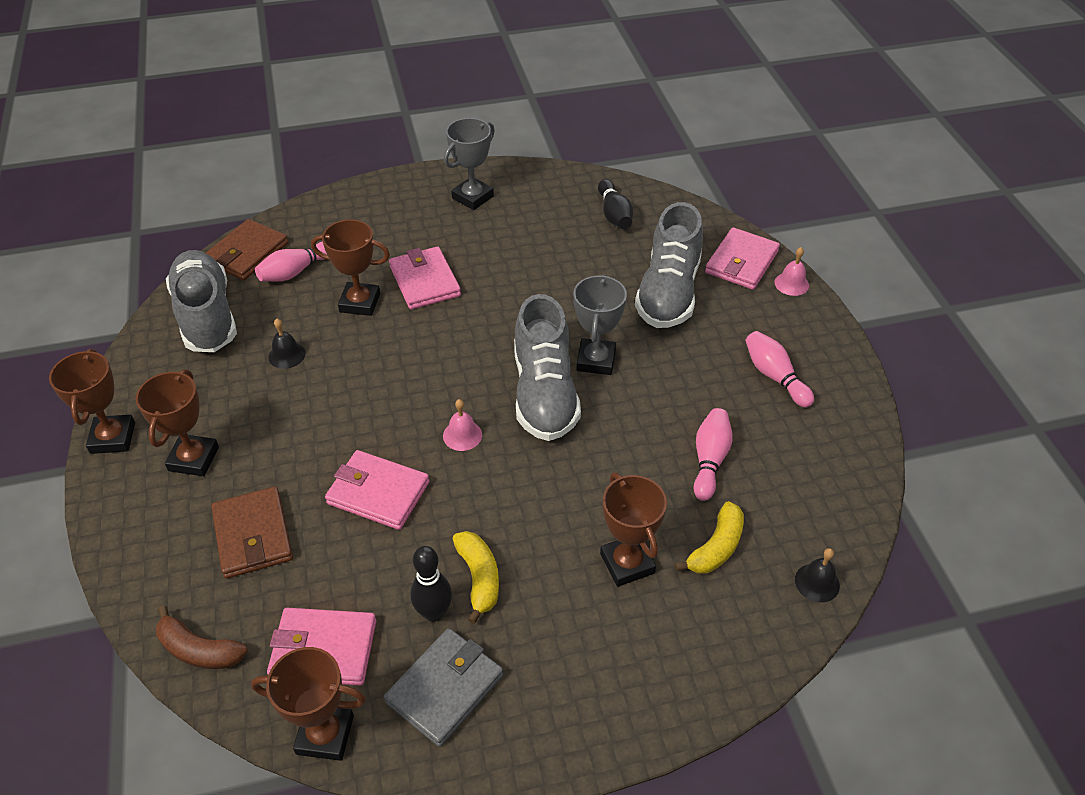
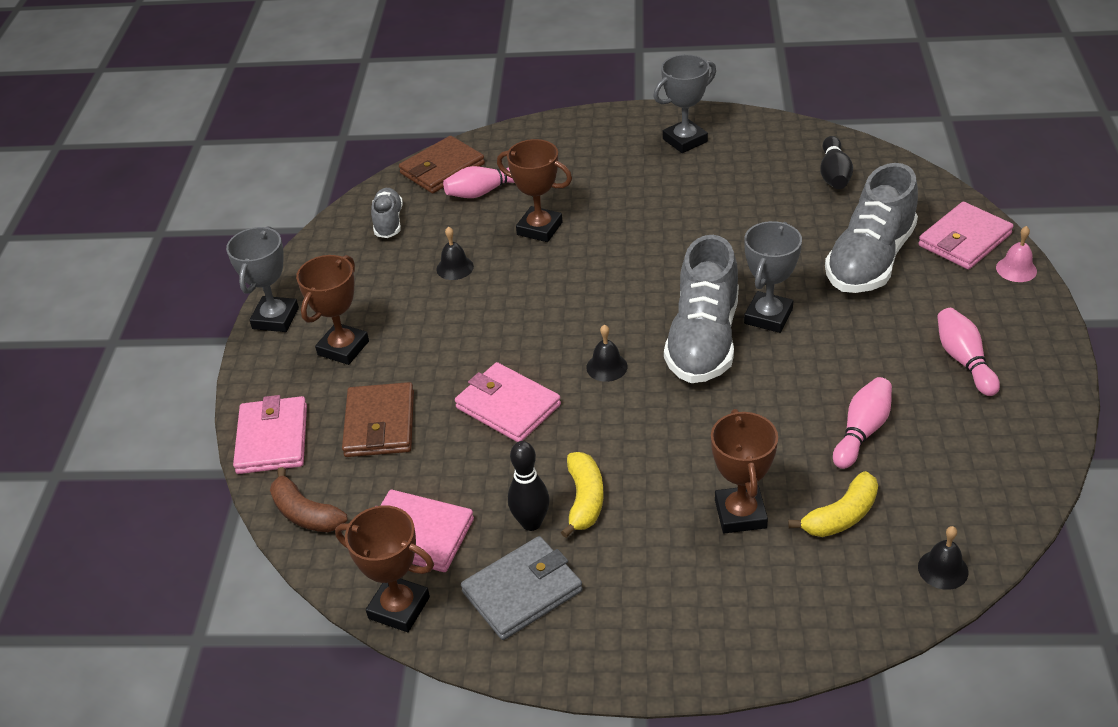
camera: 20 degrees right, 5 degrees down
(113, 438) = (275, 318): brown trophy -> grey trophy
(206, 316) = (388, 222): grey shoe -> grey shoe, size x0.52
(425, 281) = (611, 216): pink wallet -> pink wallet (272, 439)
(462, 435) = (606, 367): pink bell -> black bell

